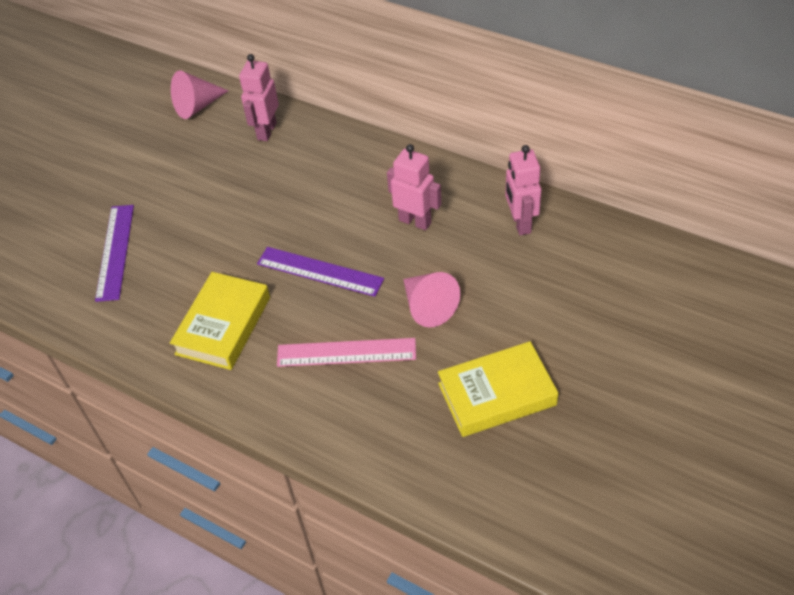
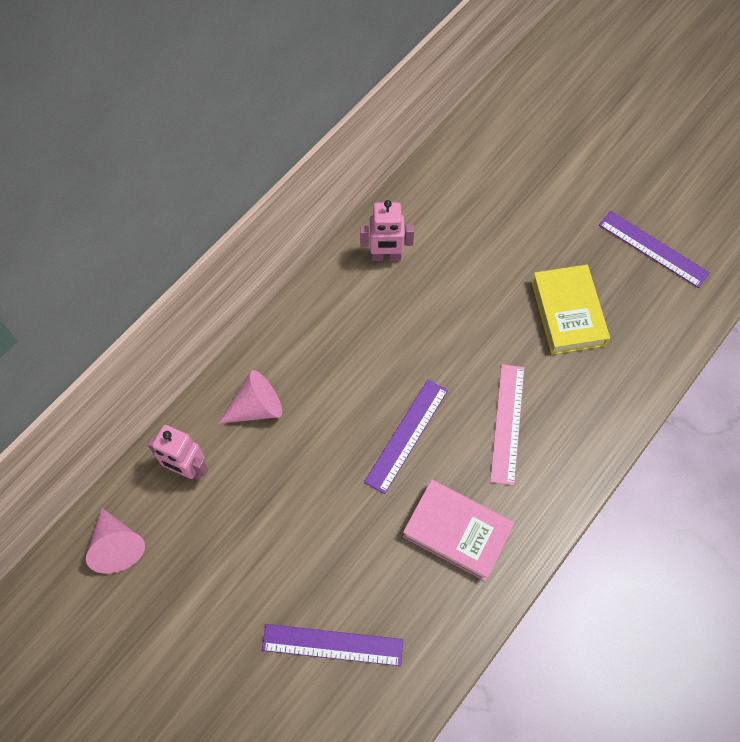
camera: 85 degrees left, 15 degrees up
(223, 325) = (457, 532): yellow book -> pink book
(415, 221) = (362, 342): pink robot -> none
(428, 307) = (468, 348): pink cone -> pink cone (256, 407)
(619, 480) = (653, 249): none -> purple ruler

